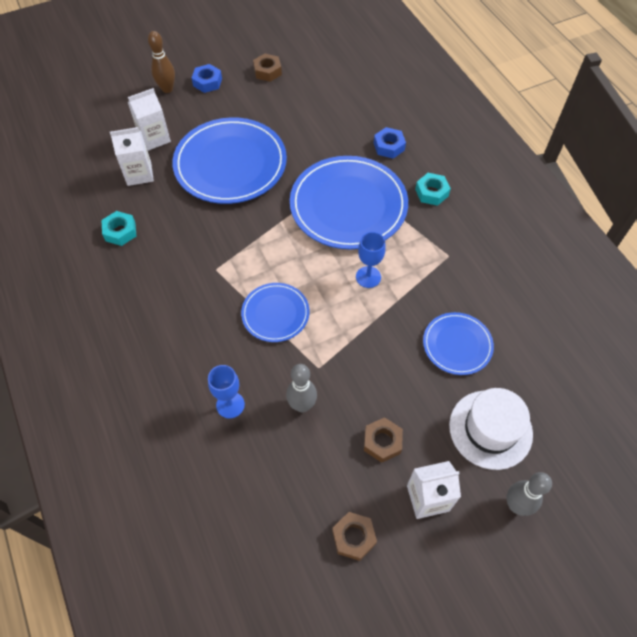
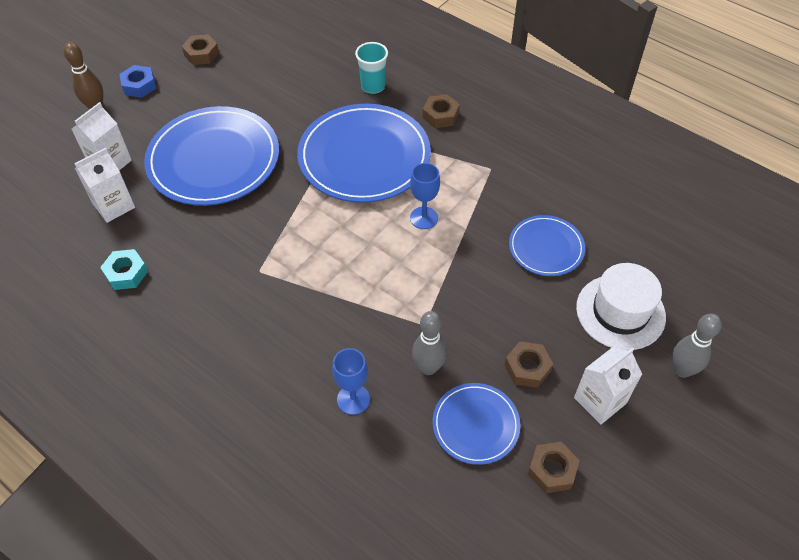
camera: 25 degrees left, 5 degrees down
(275, 314) = (349, 290): blue plate -> blue plate (475, 425)
(389, 146) = (373, 86): blue nut -> turquoise cup
(431, 192) = (440, 115): turquoise nut -> brown nut

